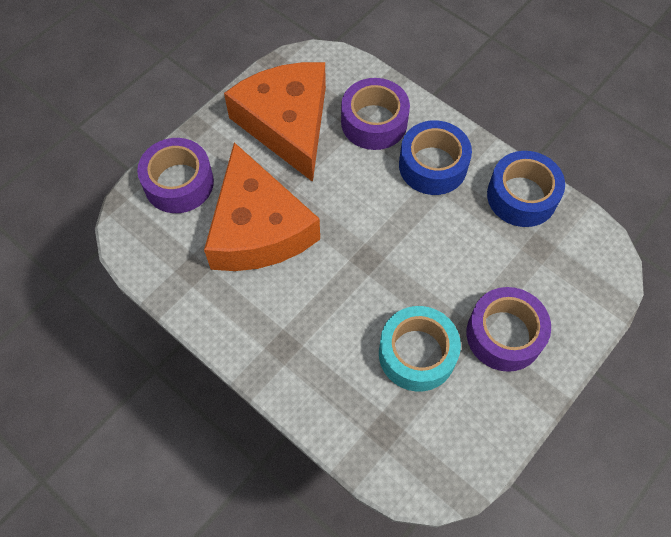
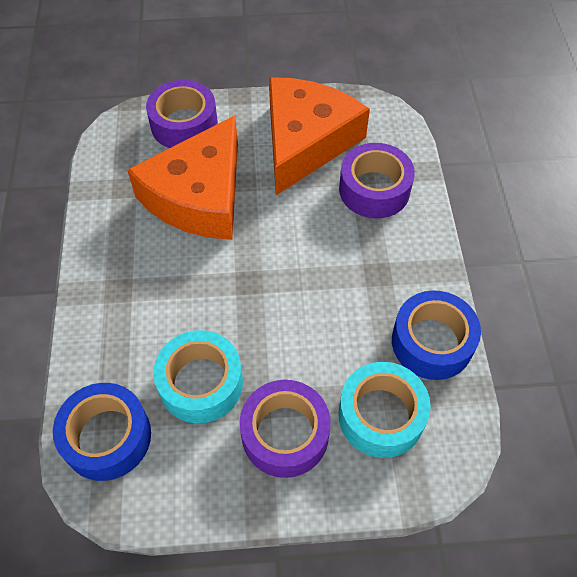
camera: 45 degrees right, 5 degrees down
(433, 165) = (383, 257): blue tape -> blue tape (107, 437)
(544, 269) = (381, 415): none -> turquoise tape

